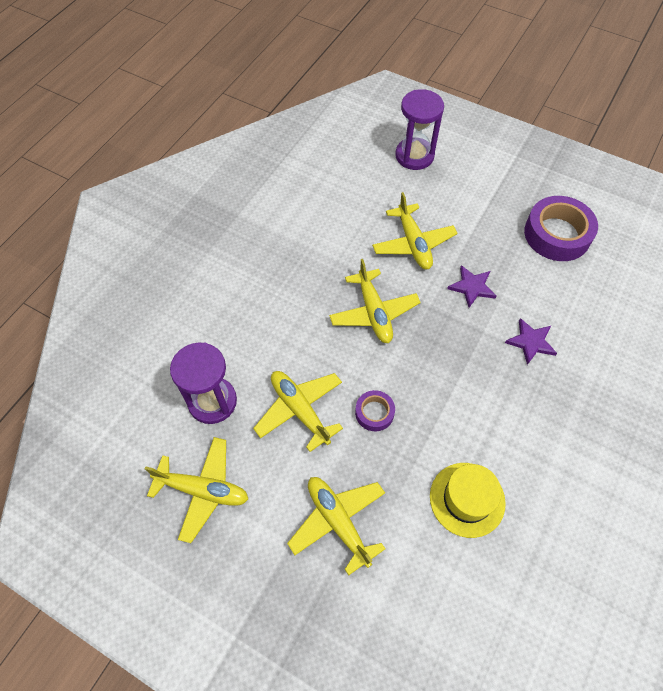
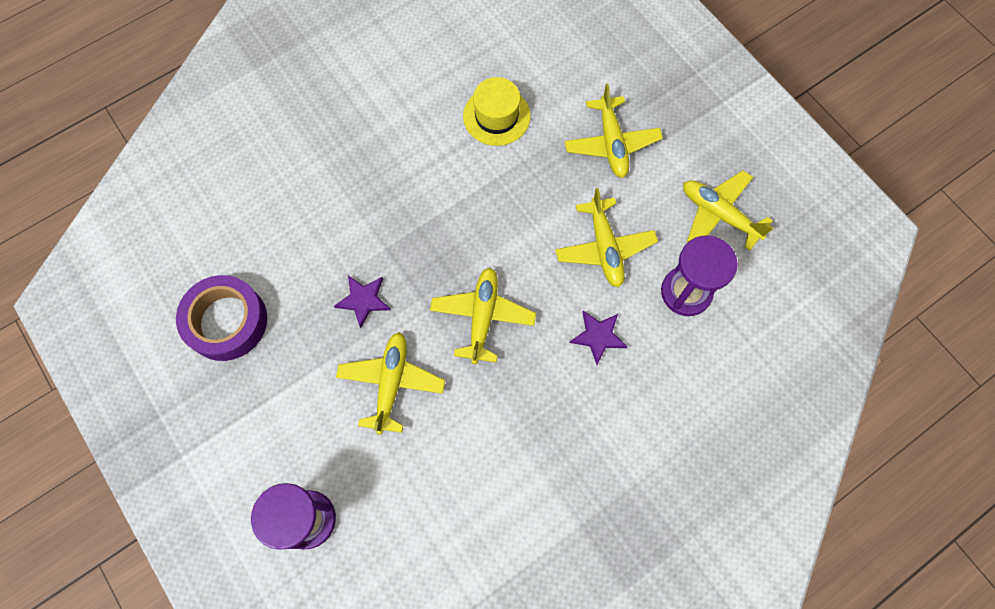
camera: 155 degrees left, 10 degrees up
(374, 413) = (536, 216): purple tape -> none
(531, 342) = (348, 217): purple star -> purple star (598, 336)

